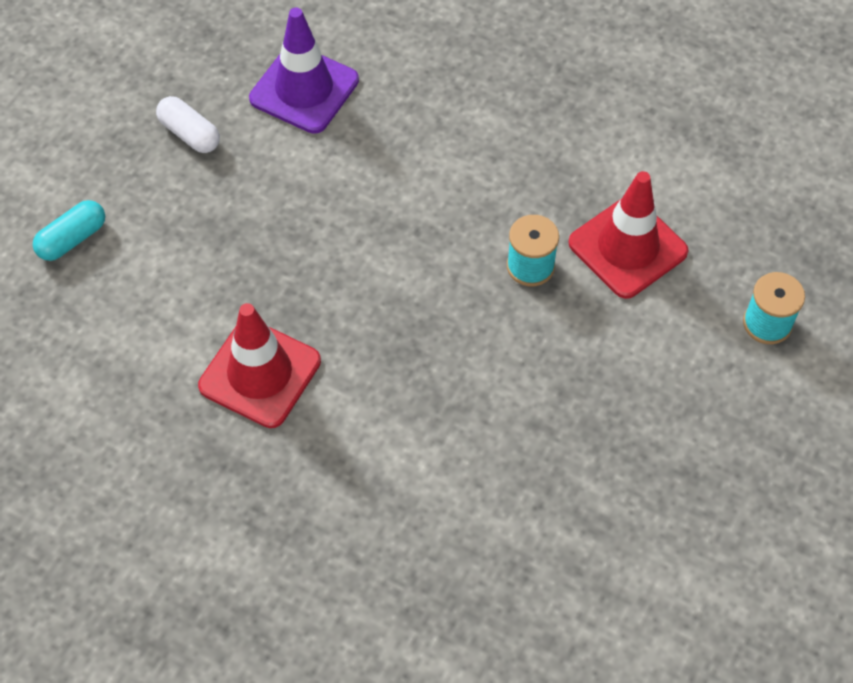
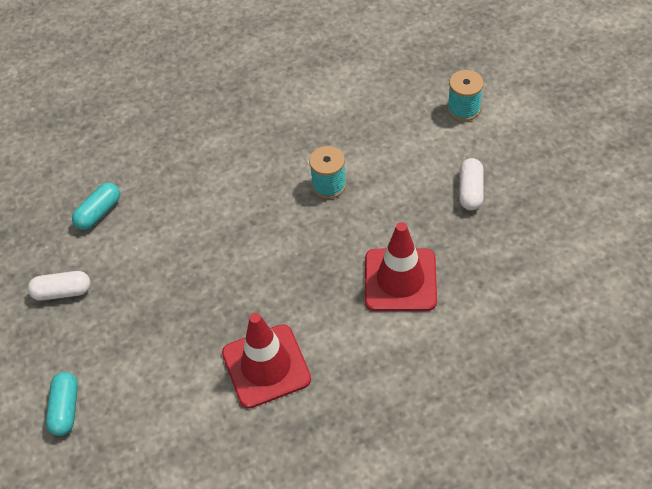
camera: 45 degrees left, 5 degrees down
(304, 89) = (99, 212): purple traffic cone -> turquoise capsule
(627, 247) = (361, 135): red traffic cone -> red traffic cone (400, 280)
(655, 411) = (470, 191): none -> white capsule

